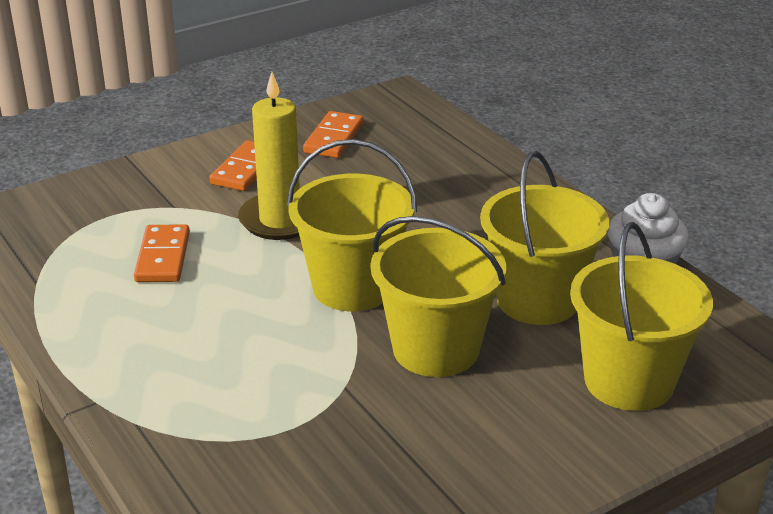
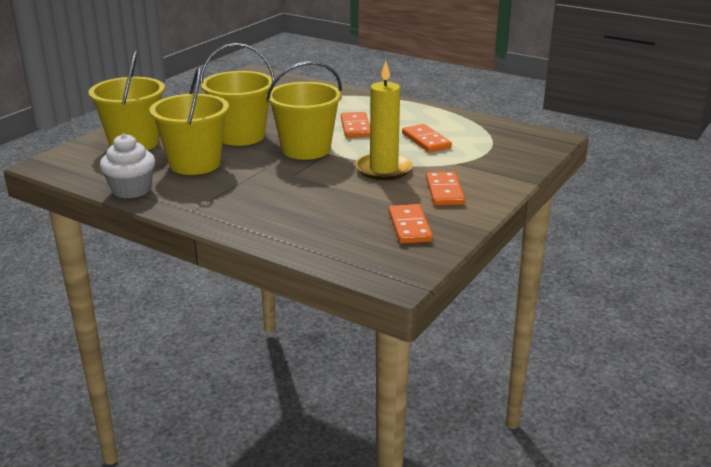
camera: 155 degrees right, 5 degrees down
(233, 318) = (355, 127): none -> orange domino

